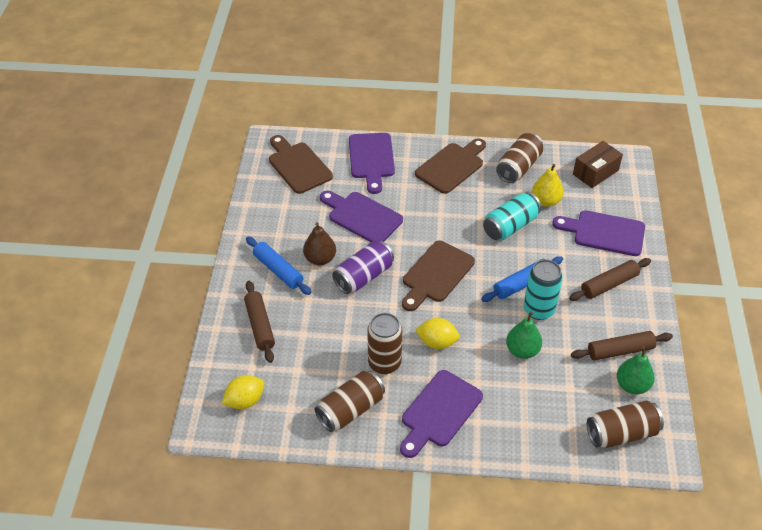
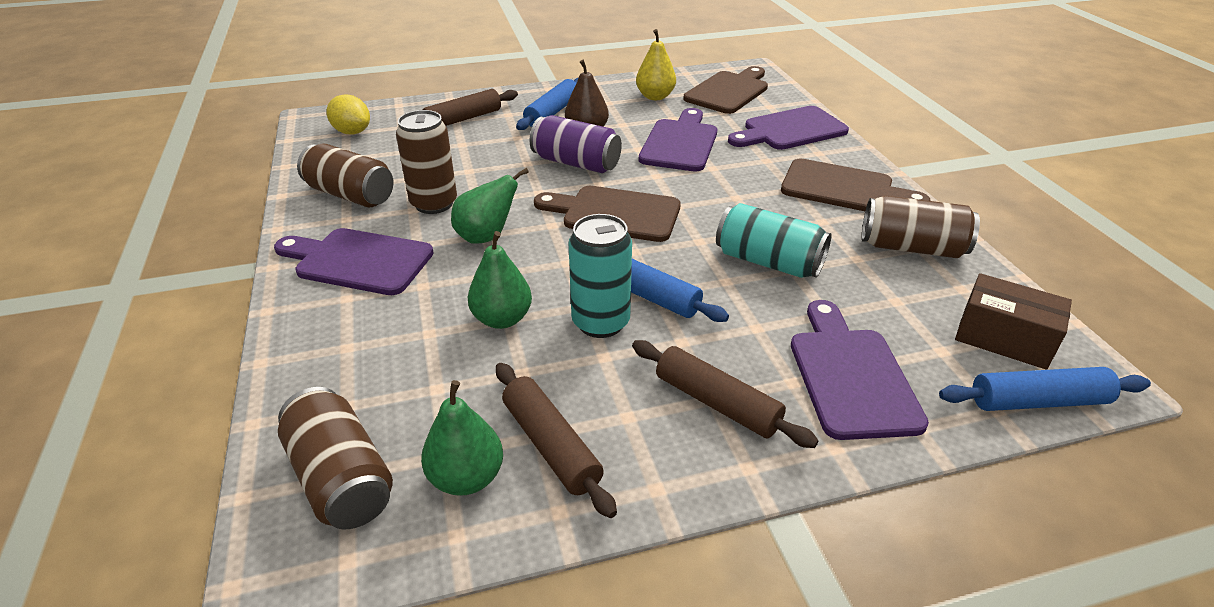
camera: 70 degrees right, 10 degrees down
(437, 342) = (486, 237): yellow lemon -> green pear
(546, 201) = (862, 289): yellow pear -> yellow pear (655, 96)
(635, 183) = (1038, 401): none -> blue rolling pin

